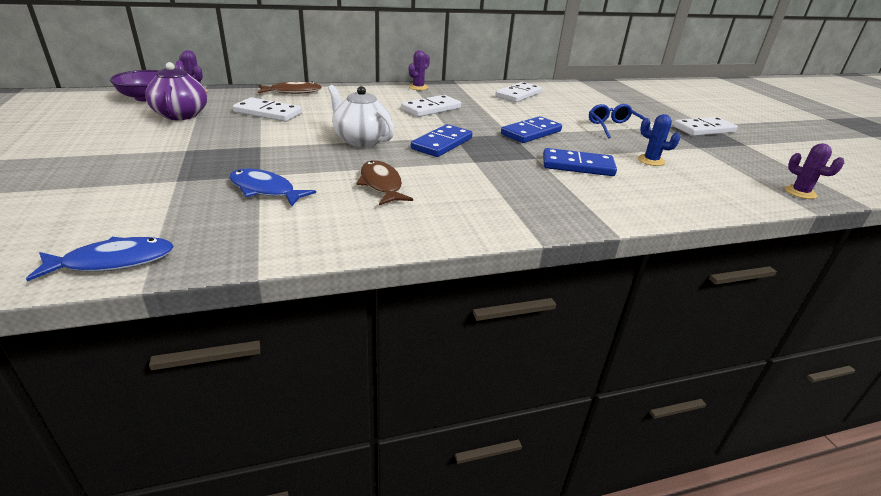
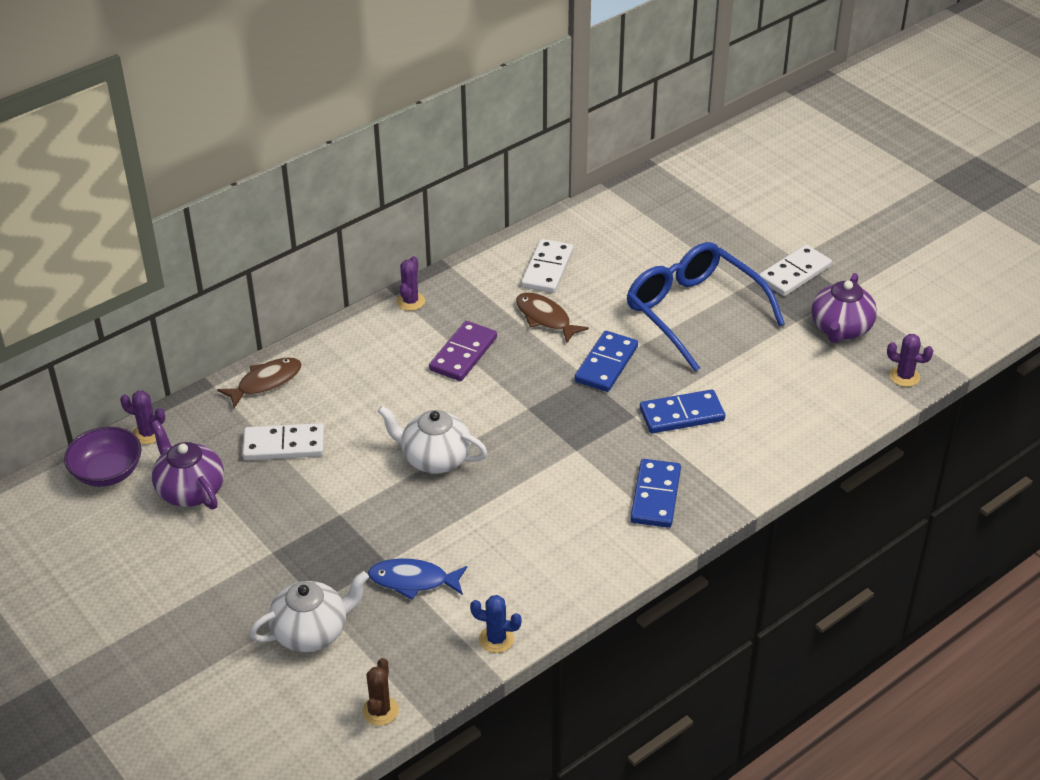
camera: 20 degrees left, 10 degrees up
(113, 262) = (380, 711): blue fish -> brown cactus
(144, 194) = (312, 632): none -> white teapot
(381, 185) = (512, 528): brown fish -> brown fish (545, 318)
(431, 109) = (463, 354): white domino -> purple domino
(442, 143) = (523, 429): blue domino -> blue domino (655, 496)
(614, 128) = (694, 312): blue glasses -> blue glasses, size x1.95
(651, 160) = (752, 373): blue cactus -> blue cactus (496, 639)
(738, 158) = (840, 329): none -> purple teapot

